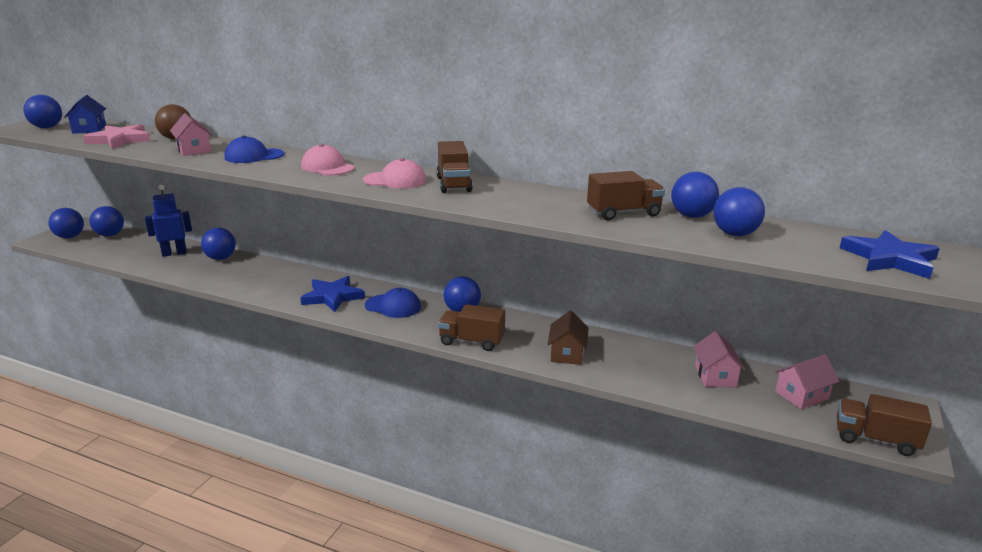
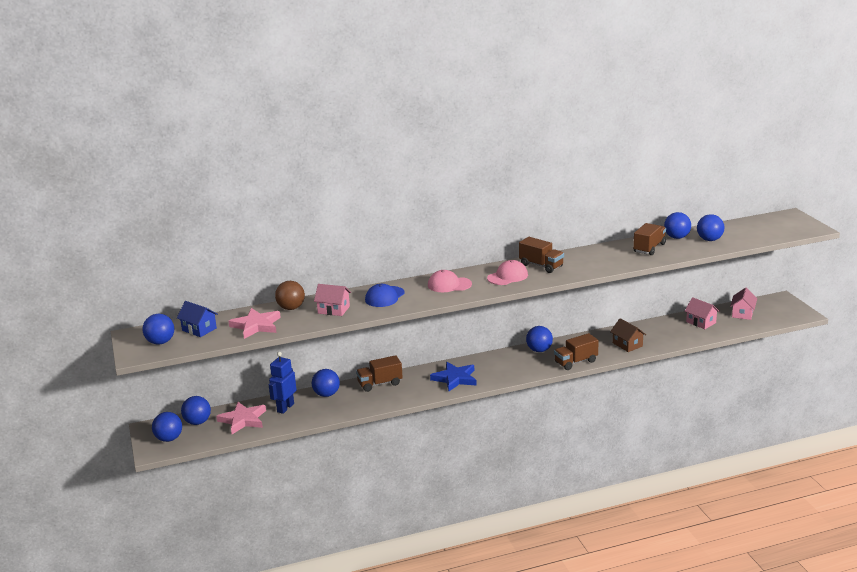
camera: 40 degrees left, 0 degrees up
(132, 247) = (243, 420): none -> pink star
(393, 306) = (499, 366): blue cap -> none
(875, 439) = (789, 318): brown truck -> brown truck (380, 384)
(889, 259) = (776, 228): blue star -> none

